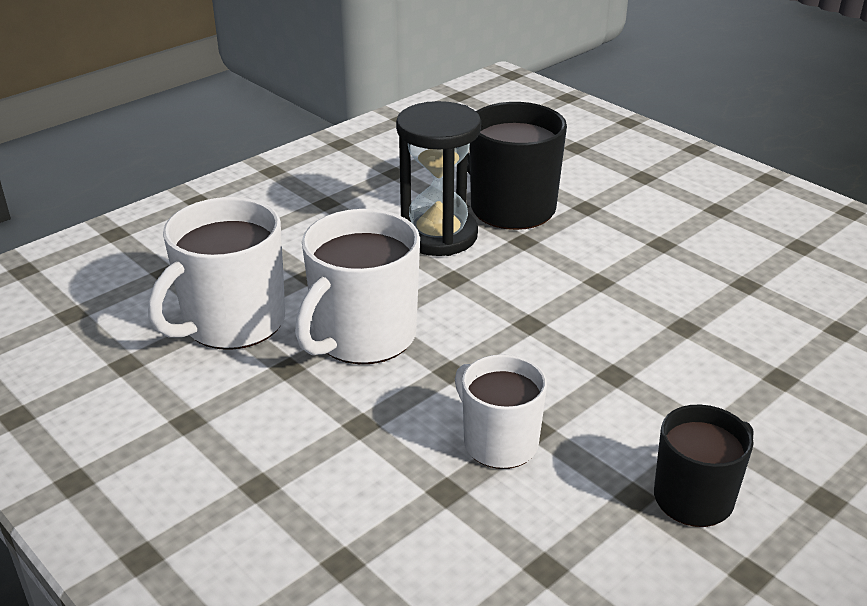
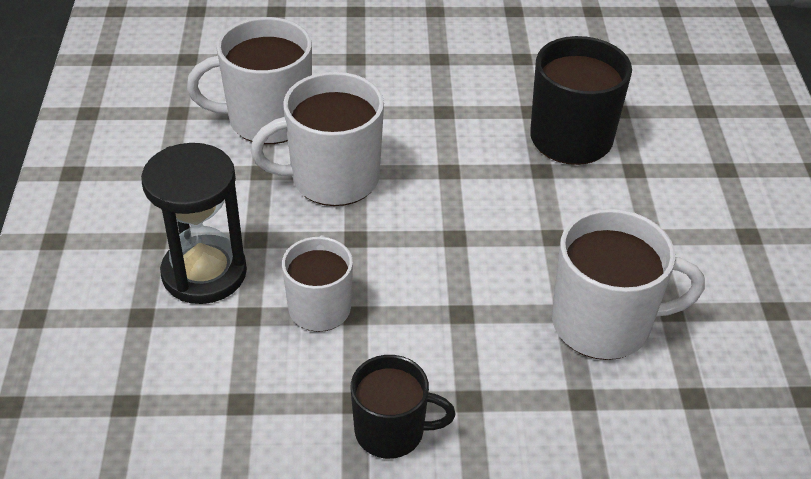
camera: 40 degrees right, 10 degrees up
(438, 235) = (484, 130): black hourglass -> black hourglass (204, 273)
(718, 318) = (604, 323): none -> white mug

